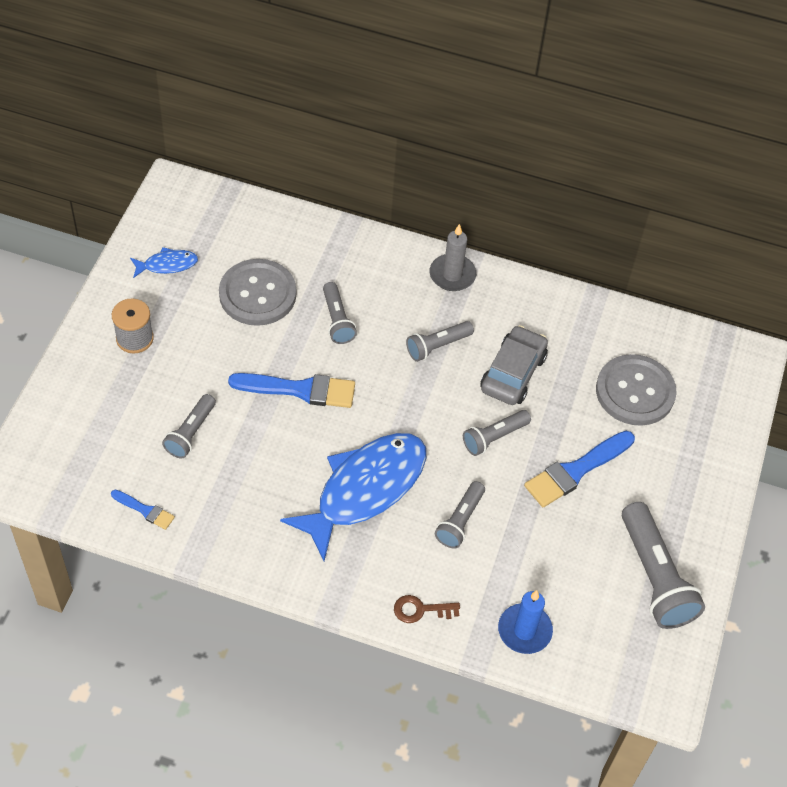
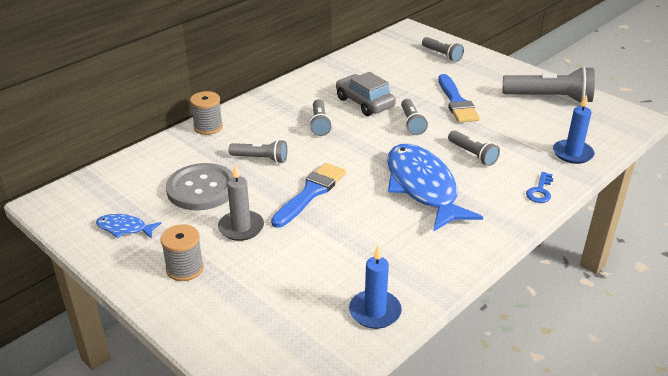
camera: 60 degrees left, 20 degrees down
(145, 510) = (375, 312): blue brush -> blue candle
(167, 265) = (124, 228): blue fish -> blue fish turned 90 degrees counterclockwise
(191, 433) = (311, 261): grey flashlight -> grey flashlight (442, 55)
(370, 246) = (208, 127): none -> grey spool
(421, 610) = (540, 191): brown key -> blue key
(452, 275) = (265, 102): grey candle -> grey candle (241, 228)
(635, 392) = (410, 68): grey button -> none

